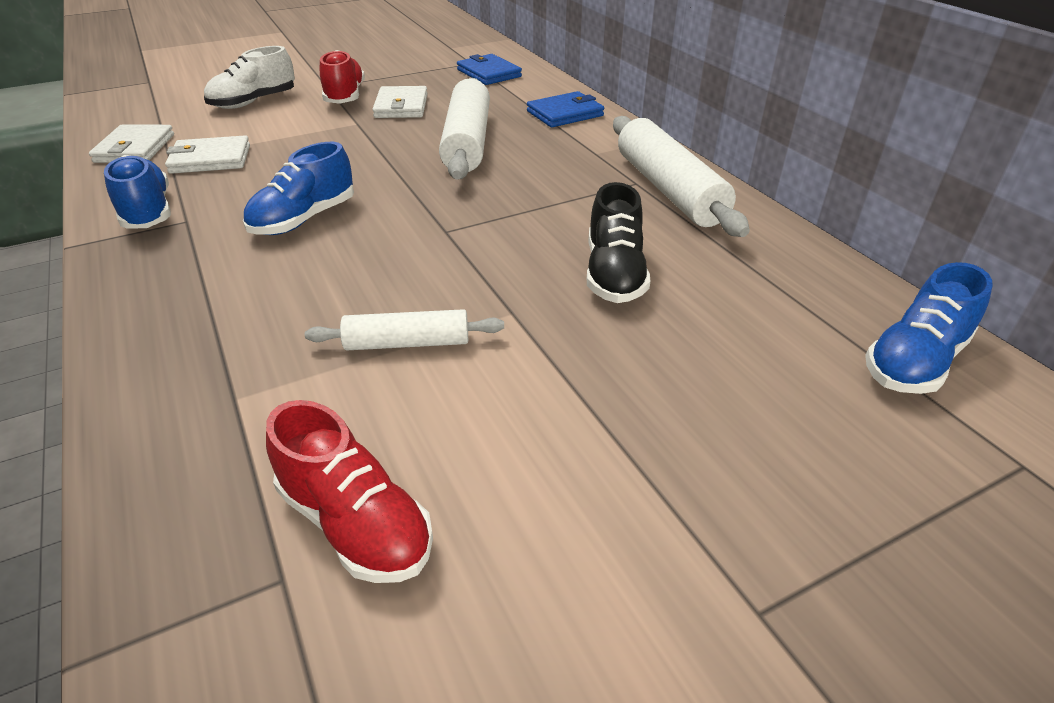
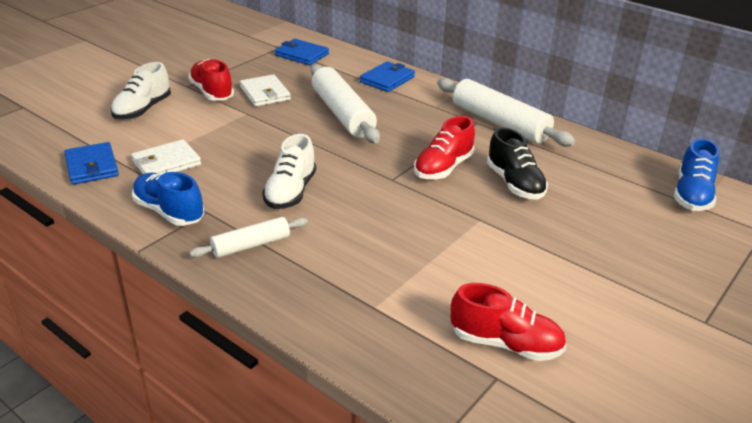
camera: 25 degrees left, 5 degrees down
(135, 148) = (92, 166): white wallet -> blue wallet
(304, 219) = (290, 192): blue shoe -> white shoe
(407, 343) = (439, 251): white rolling pin -> white rolling pin (251, 245)
(530, 231) = (443, 168): none -> red shoe

